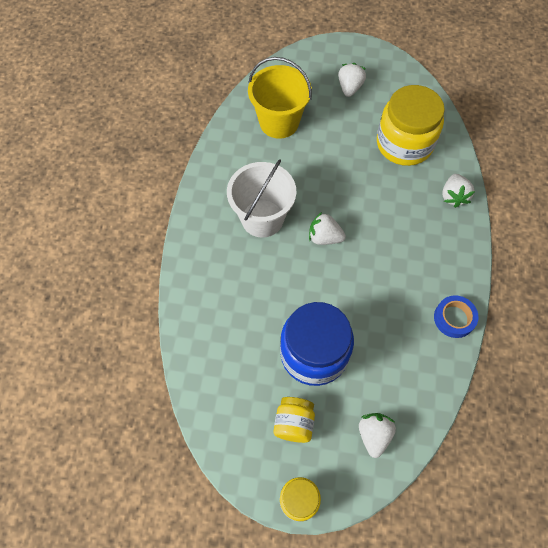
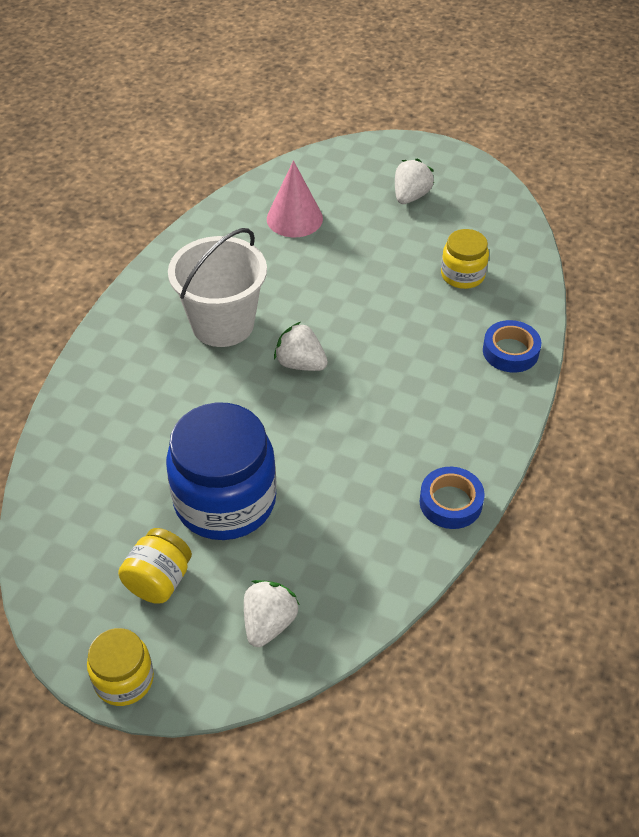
camera: 15 degrees right, 15 degrees down
(279, 122) = (294, 218): yellow bucket -> pink cone
(404, 144) = (462, 275): yellow jar -> yellow jar, size x0.52
(453, 196) = (510, 351): white strawberry -> blue tape

